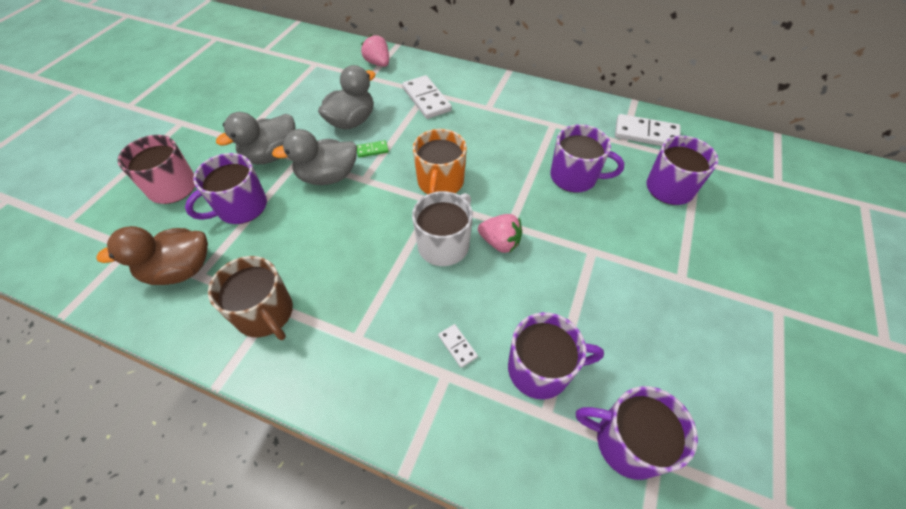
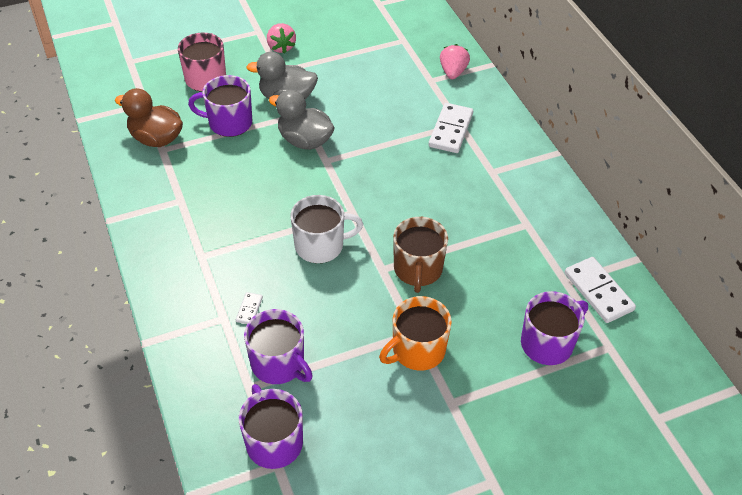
camera: 45 degrees right, 5 degrees down
(265, 313) = (171, 201): brown mug -> brown mug (418, 269)
(351, 121) = (371, 109): grey duck -> none
(372, 150) = (358, 143): green domino -> none
(440, 182) = (374, 202): orange mug -> orange mug (417, 350)
(500, 242) = (358, 274): pink strawberry -> pink strawberry (281, 47)
(574, 177) = (480, 275): purple mug -> none

